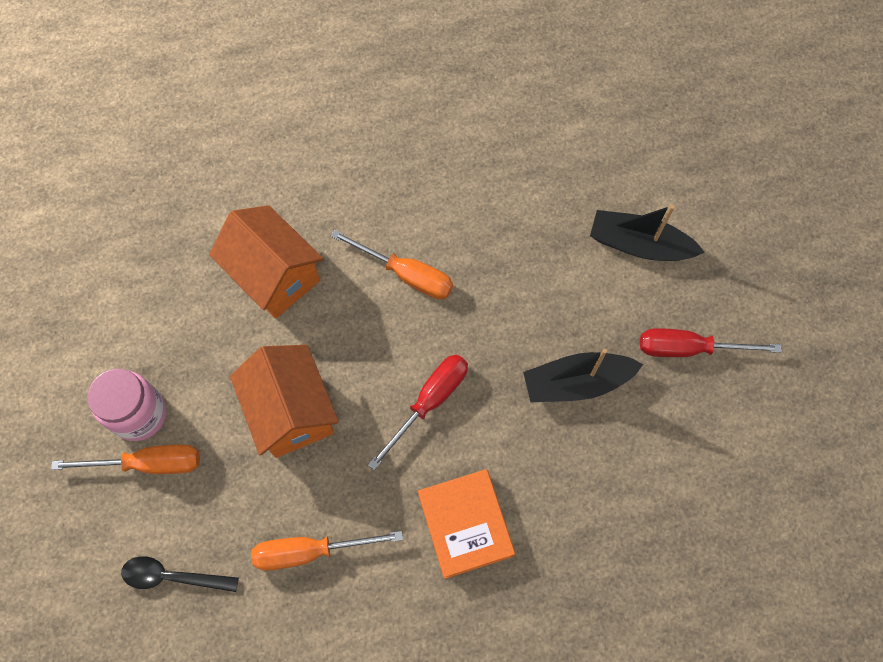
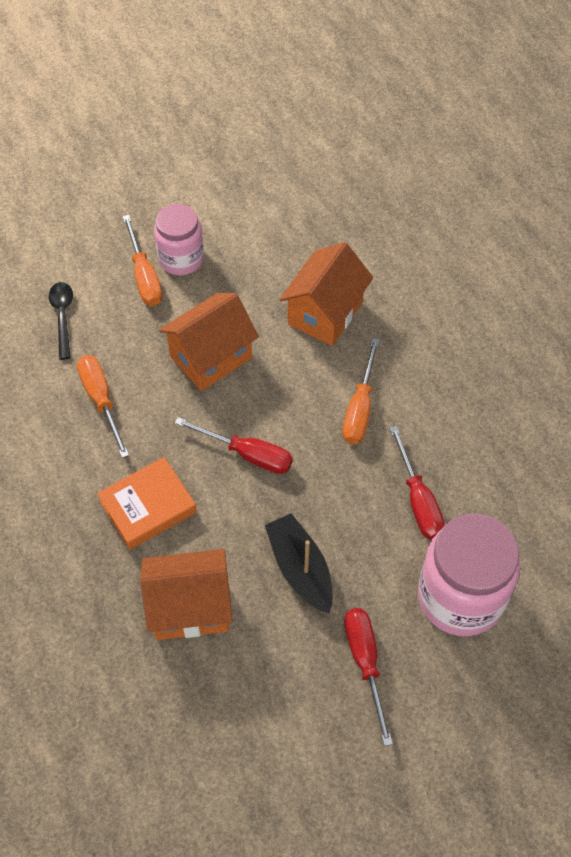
camera: 75 degrees right, 10 degrees down
(528, 251) = (418, 500): none -> red screwdriver
(596, 505) = (190, 607): none -> orange house
(639, 244) = (460, 597): black boat -> pink jar

